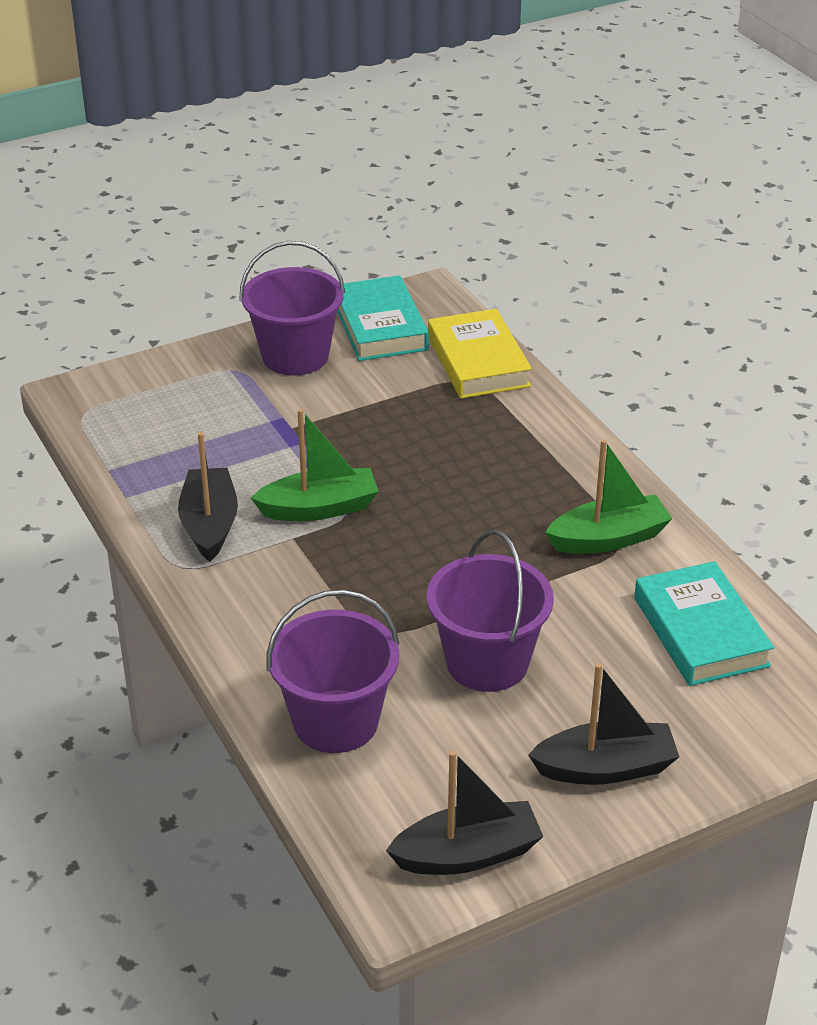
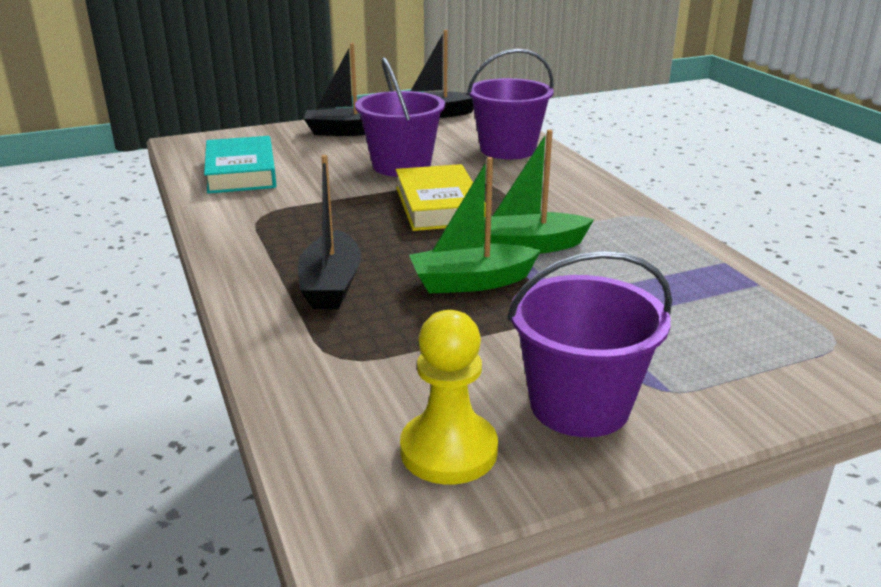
camera: 175 degrees left, 10 degrees down
(209, 524) = (630, 239): black boat -> black boat (331, 285)
(380, 326) = (448, 450): turquoise book -> yellow pawn
(478, 362) = (315, 383): yellow book -> yellow book (438, 206)
(608, 538) = (270, 218): green boat -> green boat (471, 282)

